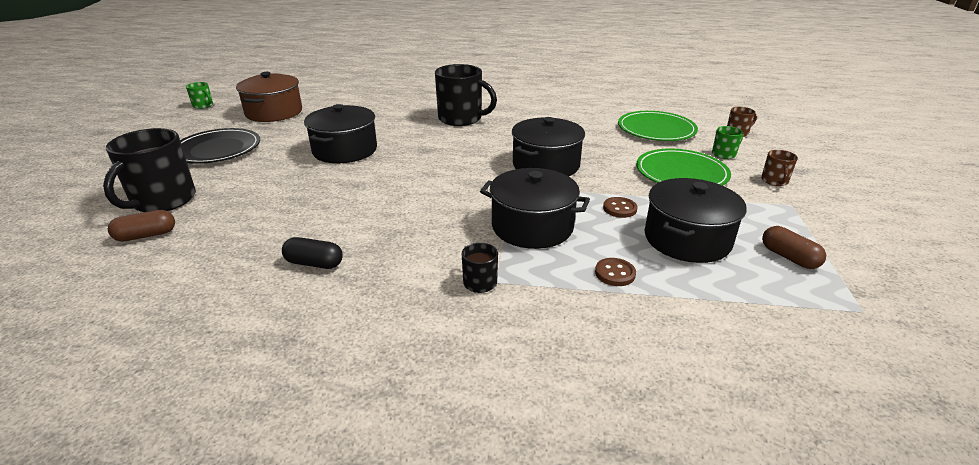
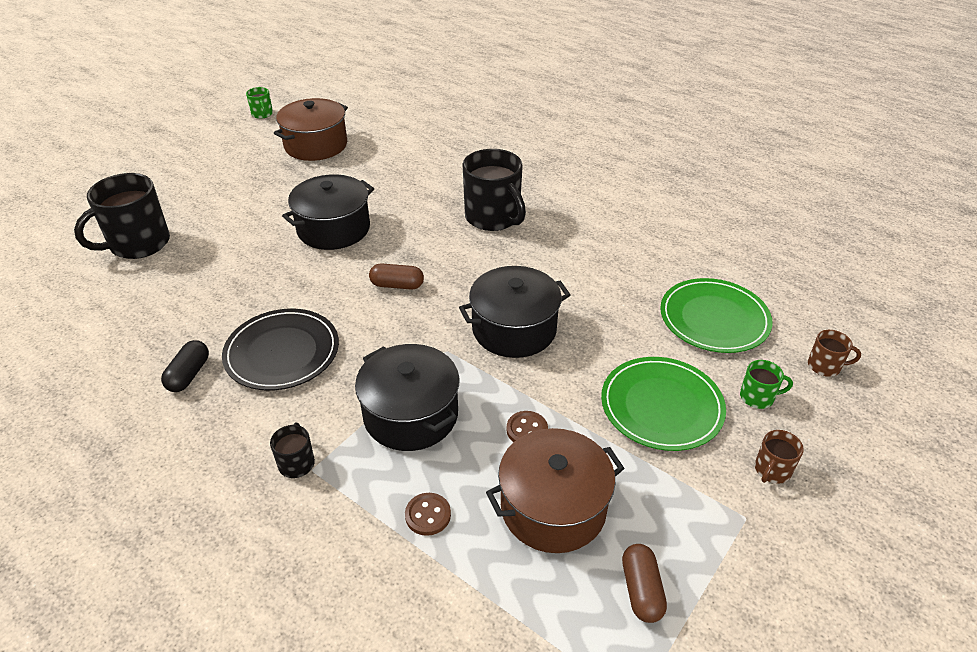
camera: 30 degrees right, 10 degrees up
(146, 235) = (98, 284): brown capsule -> brown capsule (397, 285)
(217, 149) = (227, 187): black plate -> black plate (282, 352)
(314, 263) = (189, 374): black capsule -> black capsule turned 60 degrees clockwise
(687, 239) = (553, 507): black pot -> brown pot

